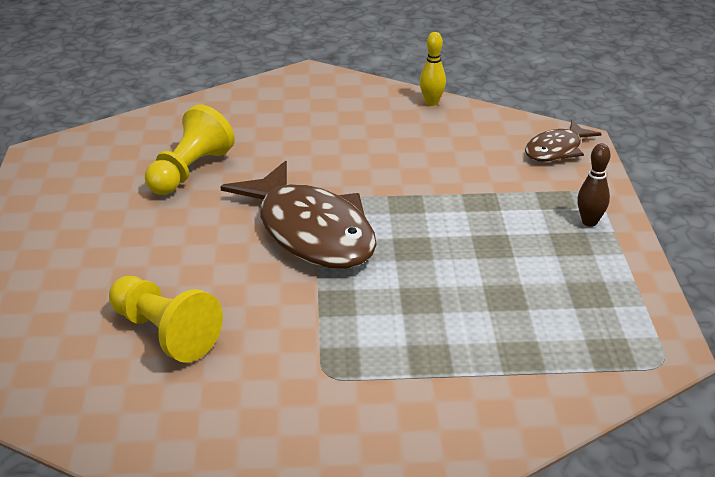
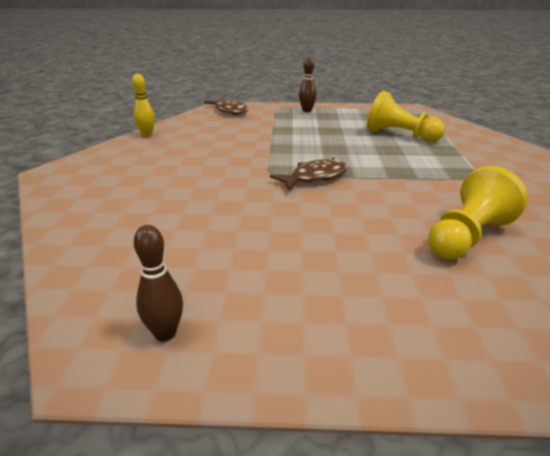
camera: 85 degrees left, 5 degrees down
(59, 173) = (165, 333): none -> brown bowling pin
(189, 171) = (203, 231): yellow pawn -> yellow pawn (400, 135)
(311, 231) = (314, 177): brown fish -> brown fish, size x0.52

